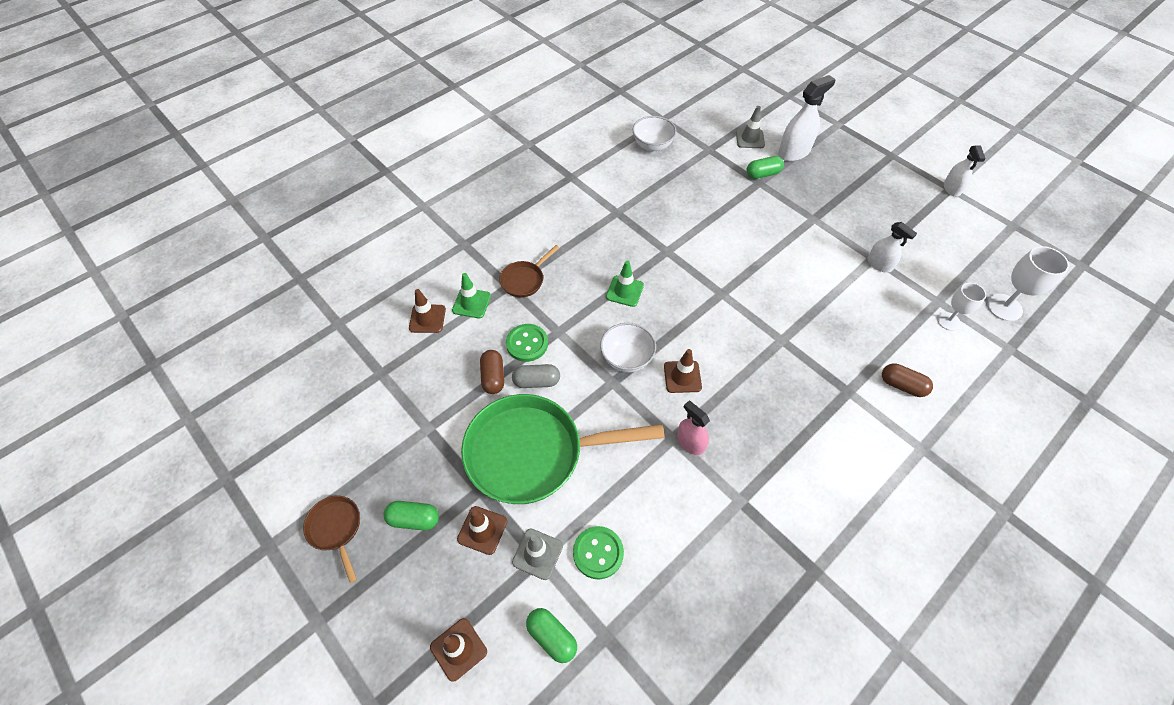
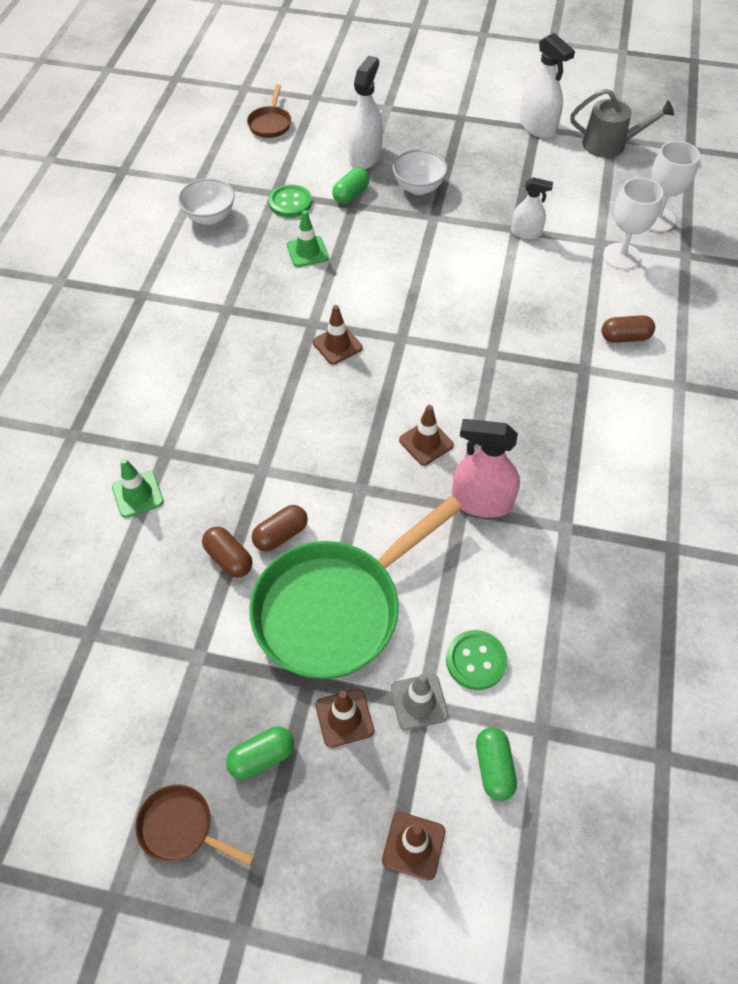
camera: 35 degrees left, 0 degrees up
(427, 319) = (98, 541): brown traffic cone -> brown traffic cone (337, 345)
(524, 280) = (180, 436): brown pan -> brown pan (270, 124)
(527, 343) = (238, 502): green button -> green button (290, 203)
(536, 381) = (281, 535): grey capsule -> brown capsule
(552, 637) = (494, 768): green capsule -> green capsule turned 75 degrees clockwise
(624, 291) = (301, 388): green traffic cone -> green traffic cone (307, 252)
(626, 358) = (357, 456): white bowl -> white bowl (418, 187)
(690, 443) = (482, 501): pink spray bottle -> pink spray bottle, size x1.61
(750, 139) = (309, 162): grey traffic cone -> none
(948, 321) = (621, 256): white goblet -> white goblet, size x1.52
(951, 188) = (537, 127): white spray bottle -> white spray bottle, size x1.61
(1006, 229) = (610, 144): none -> grey watering can

